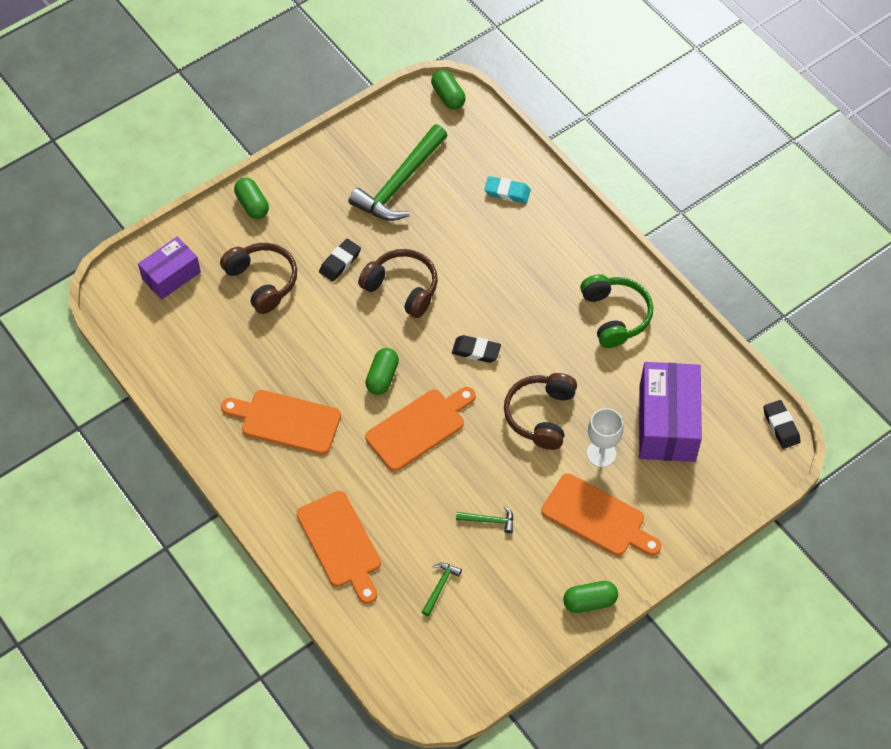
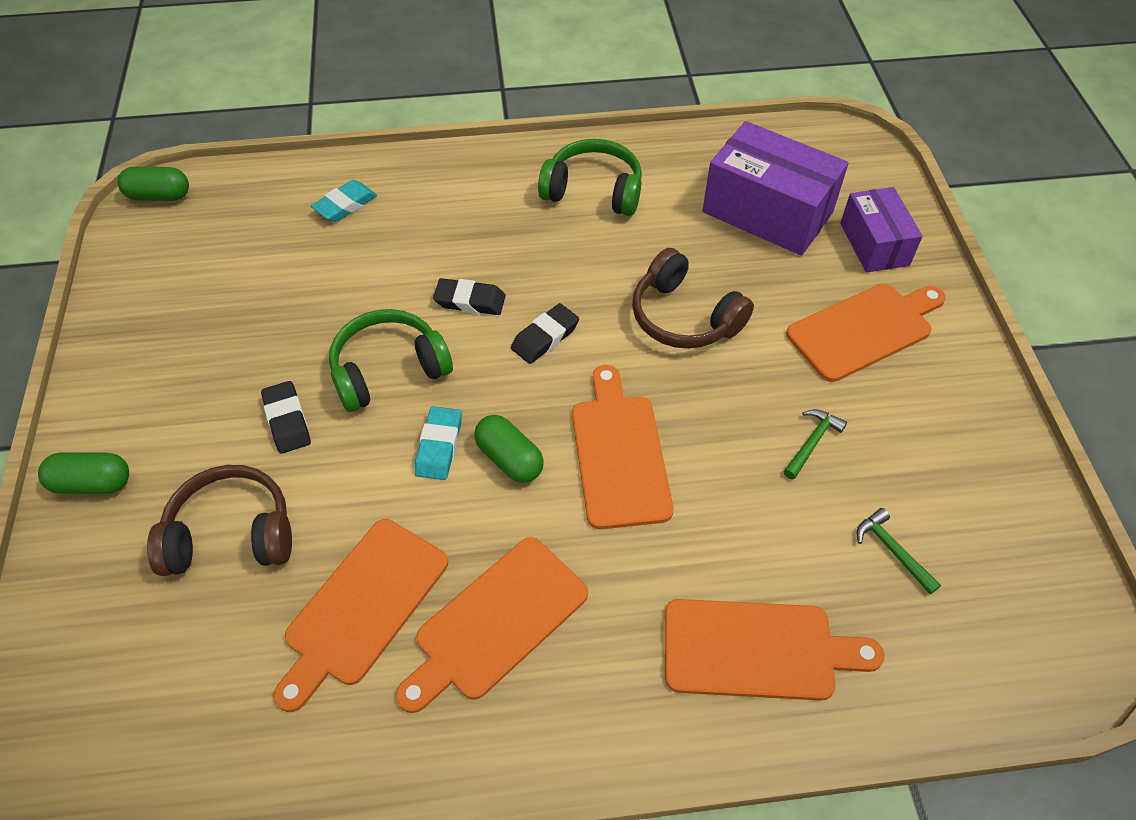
camera: 60 degrees left, 5 degrees down
(171, 275) = (102, 665): purple box -> purple box (874, 244)
(260, 360) = (363, 607): none -> orange cutting board
(369, 340) = (439, 446): none -> turquoise eraser
(400, 183) = (231, 298): green hammer -> none
(402, 288) = (388, 370): brown headphones -> green headphones
(589, 602) = (985, 392): green capsule -> none
(601, 454) = (774, 286): white goblet -> none
(781, 426) = (826, 129): black eraser -> black eraser (470, 301)

